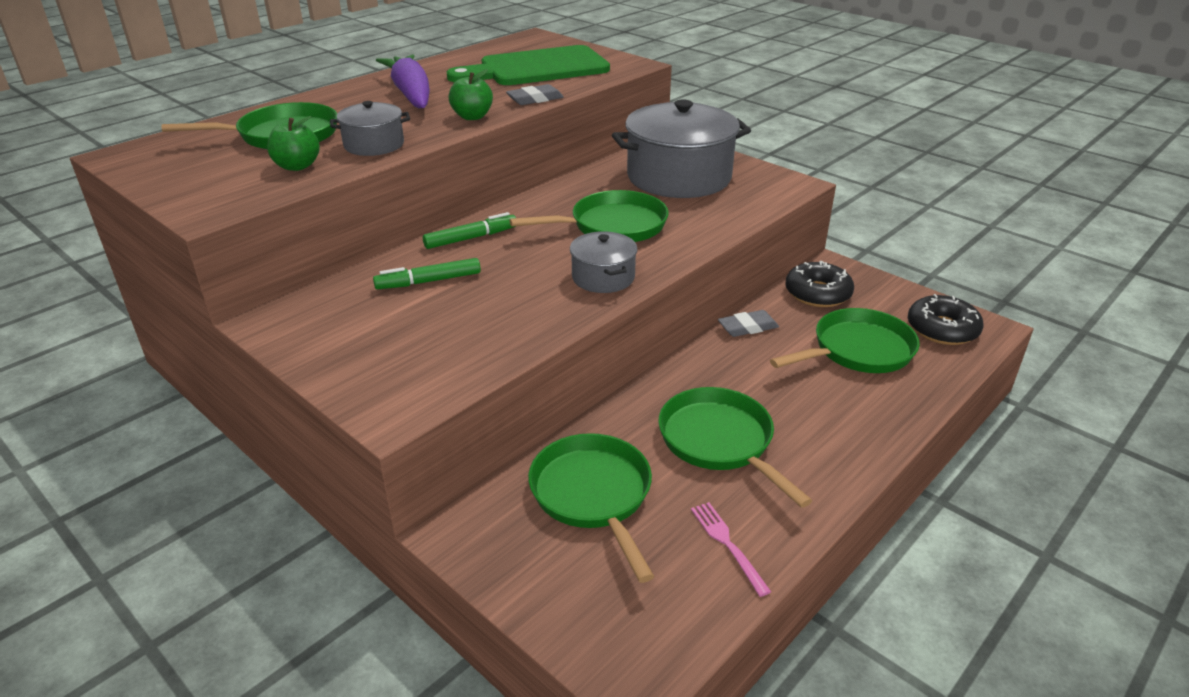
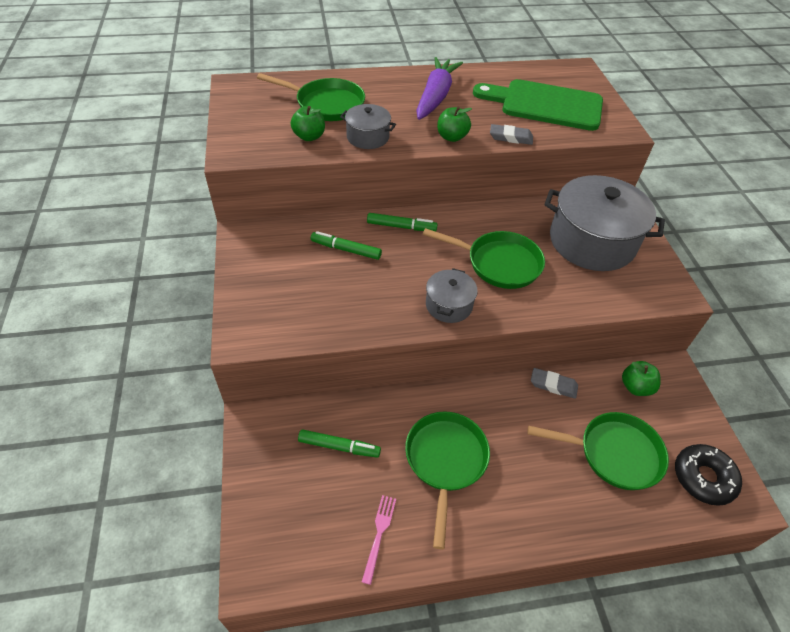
camera: 35 degrees right, 15 degrees up
(593, 495) = (339, 447): green pan -> green marker
(817, 293) = (635, 387): black donut -> green apple

